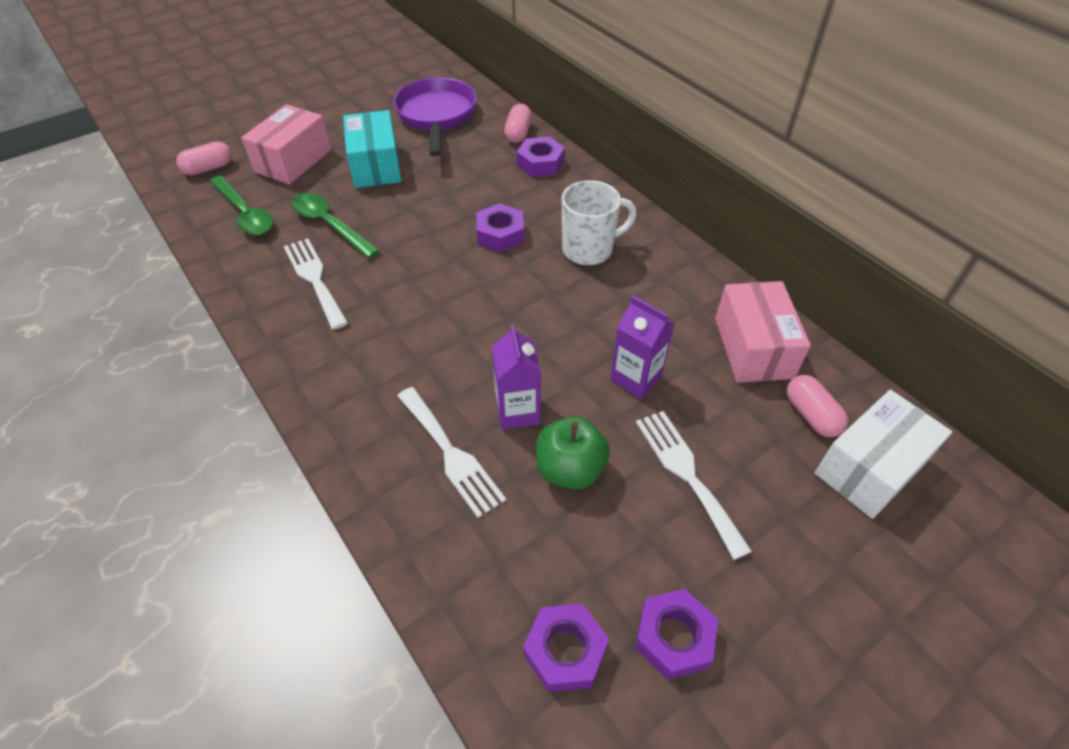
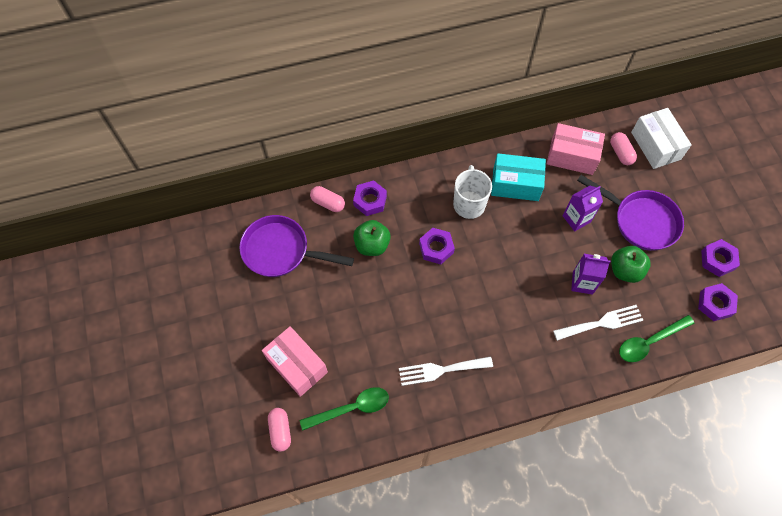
camera: 70 degrees left, 15 degrees up
(329, 224) = (387, 351): green spoon -> green spoon (649, 342)
(375, 165) = (328, 308): turquoise box -> turquoise box (515, 184)
(477, 179) = (372, 245): none -> green apple
(687, 474) = (640, 220): white fork -> purple pan
(811, 415) = (621, 153): pink capsule -> pink capsule turned 75 degrees clockwise

